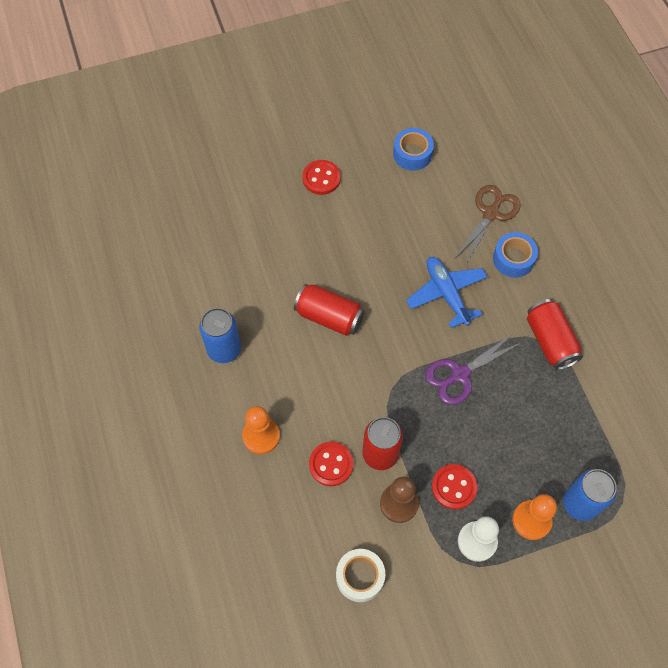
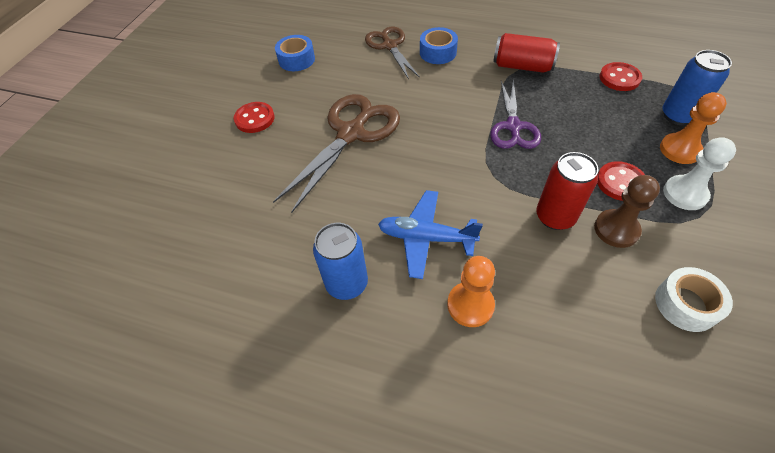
camera: 50 degrees left, 10 degrees down
(329, 317) = (387, 181): red can -> none
(331, 464) = (542, 261): red button -> red button (619, 78)
(358, 258) = (351, 134): none -> brown scissors
(446, 294) = (434, 99): blue plane -> blue plane (426, 238)

